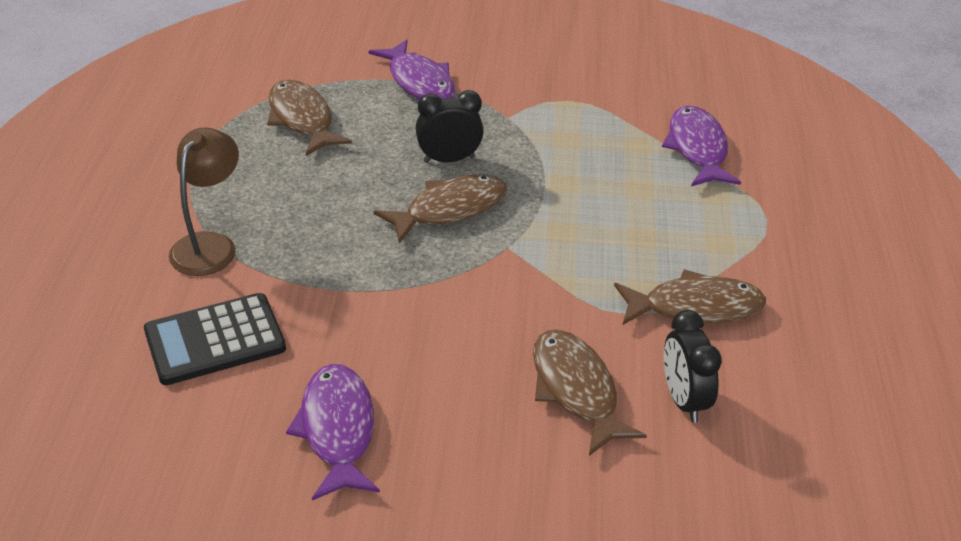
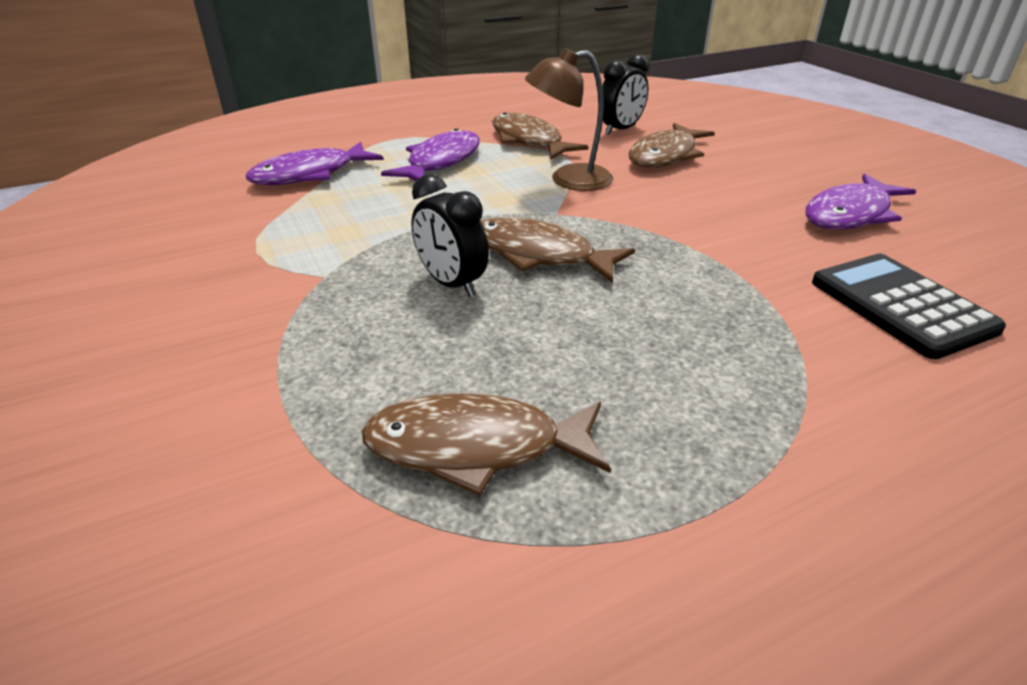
camera: 120 degrees left, 5 degrees down
(210, 245) = (818, 383): brown lamp -> brown lamp (568, 180)
(215, 340) = (901, 305): black calculator -> black calculator turned 150 degrees counterclockwise
(302, 119) = (475, 447): brown fish -> brown fish turned 60 degrees clockwise
(419, 82) = (275, 373): purple fish -> purple fish (441, 162)

